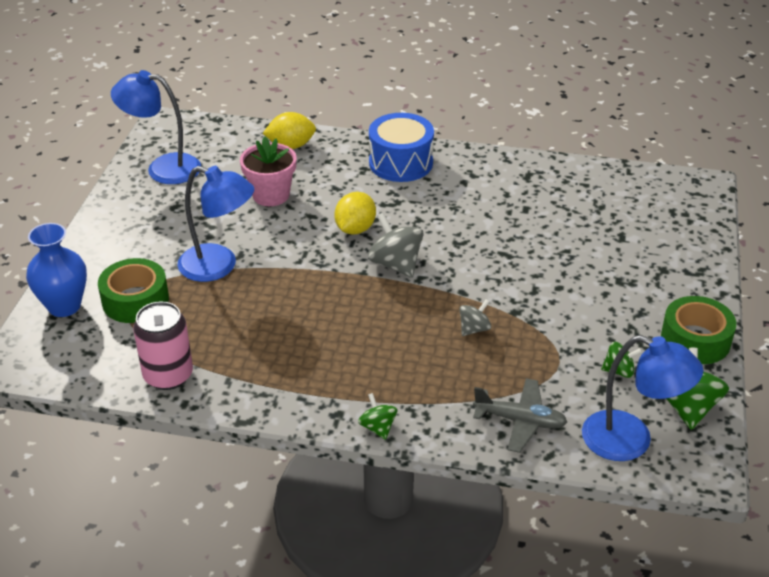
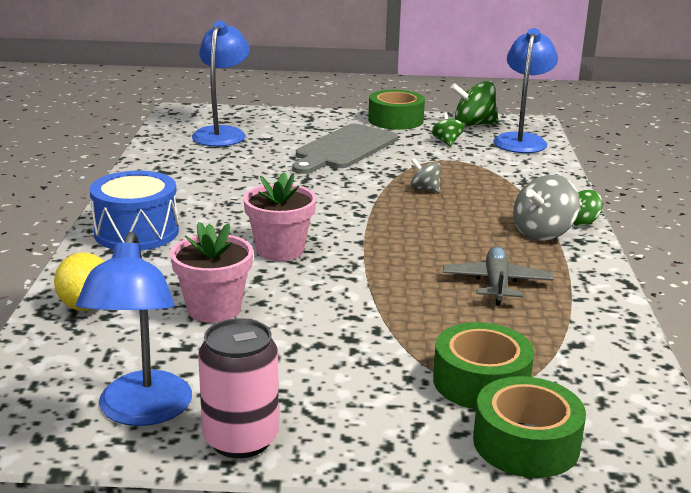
camera: 100 degrees left, 15 degrees down
(64, 306) = (526, 443): blue vase -> green tape
(168, 375) = (599, 335): pink can -> pink can (241, 439)
(219, 266) = (383, 328): blue lamp -> blue lamp (222, 133)
(355, 229) = (280, 250): yellow lemon -> pink flower pot
(395, 264) = (340, 226): grey spinning top -> grey spinning top (543, 233)
(520, 421) = (529, 172): grey plane -> grey plane (496, 284)
(591, 287) = (344, 149): none -> grey cutting board

